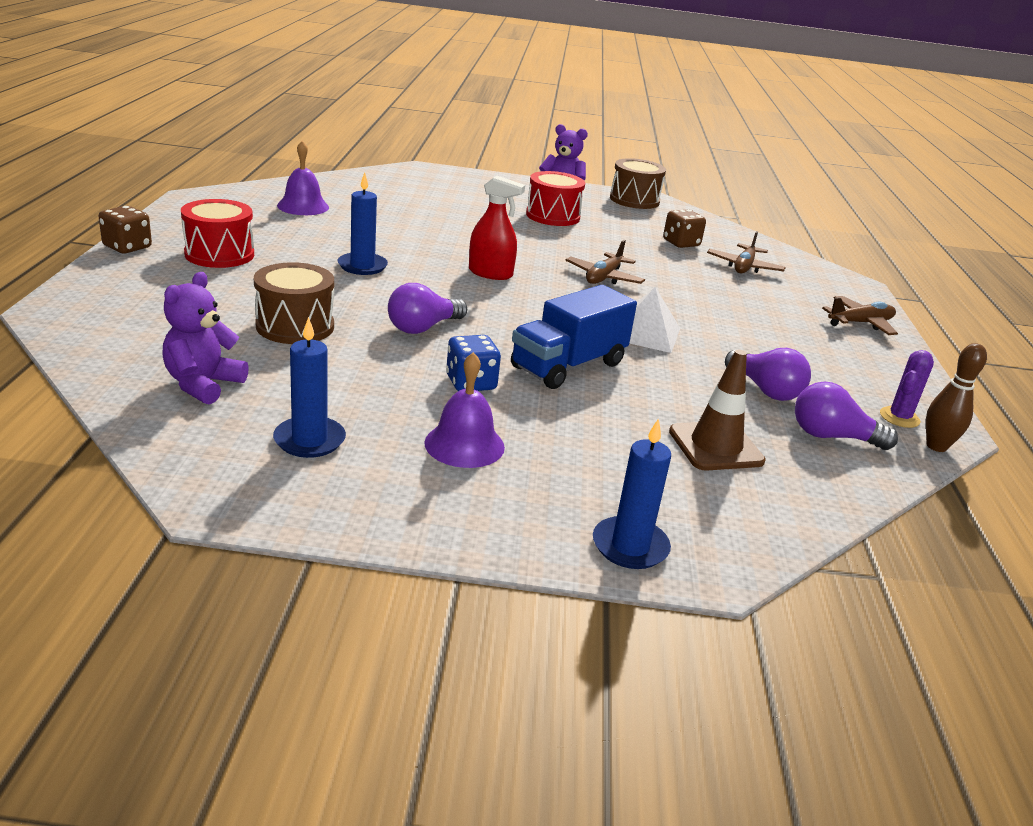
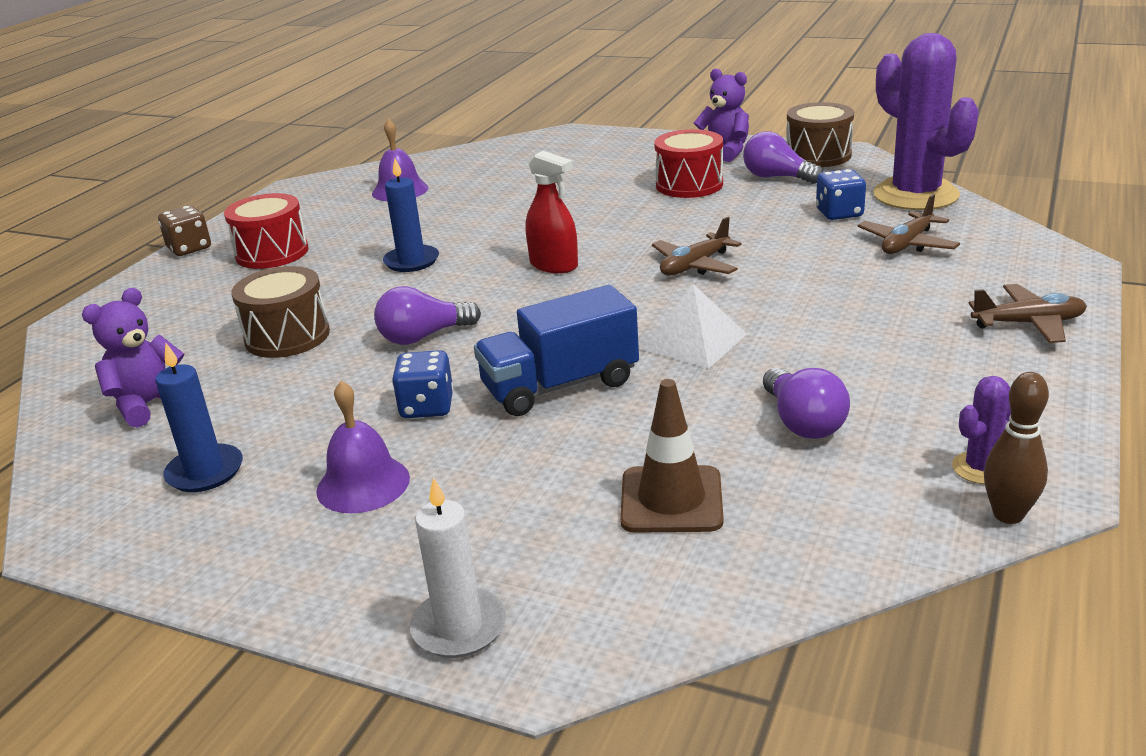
camera: 25 degrees right, 0 degrees up
(630, 546) = (459, 627): blue candle -> white candle
(681, 243) = (839, 213): brown dice -> blue dice
(724, 233) = (915, 195): none -> purple cactus
(832, 437) = (850, 493): purple light bulb -> purple light bulb (777, 177)

